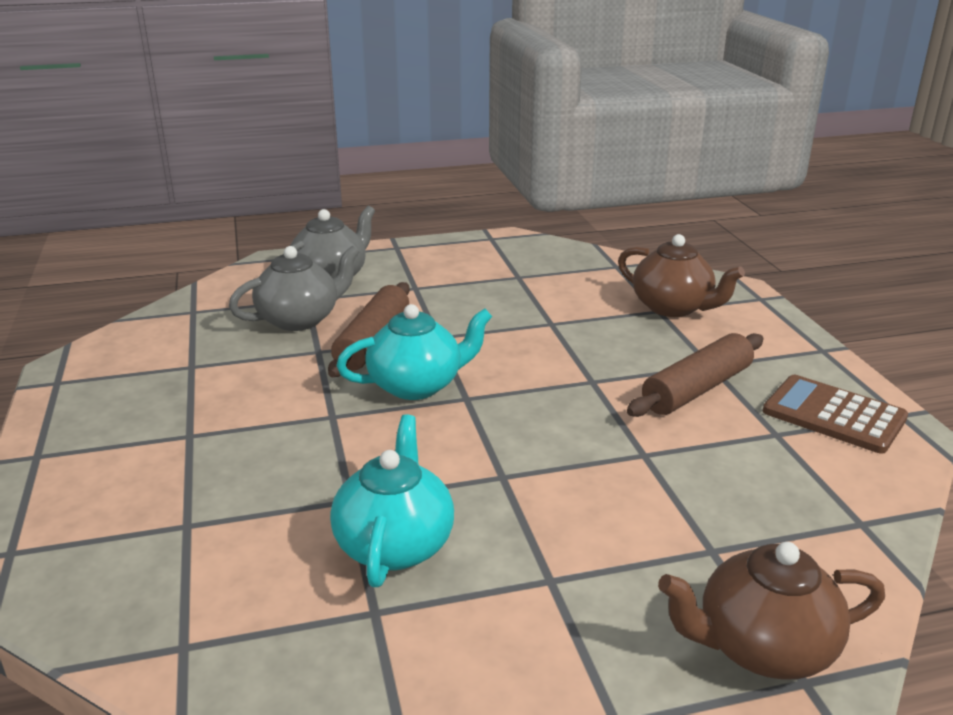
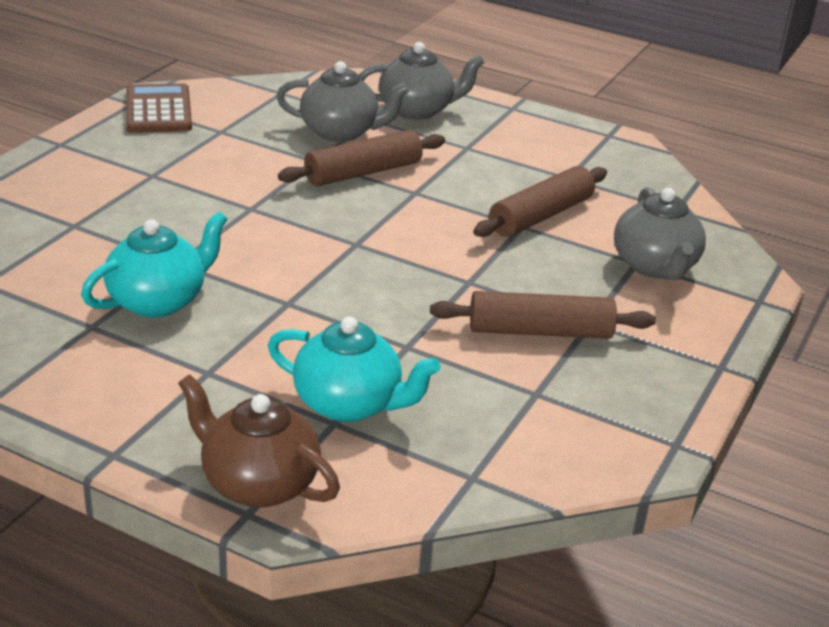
camera: 40 degrees right, 5 degrees up
(417, 385) = (338, 218): turquoise teapot -> turquoise teapot (349, 404)
(549, 310) = (540, 216): none -> brown rolling pin
(673, 307) = (655, 266): brown teapot -> grey teapot
(834, 415) = (615, 410): brown calculator -> brown calculator (158, 110)

